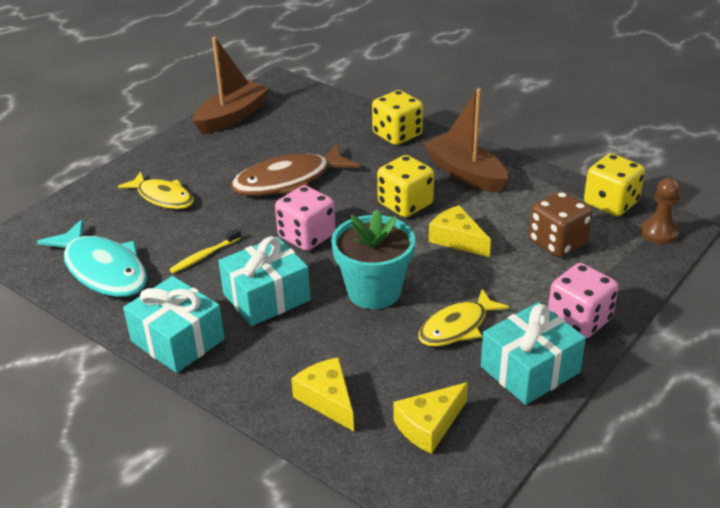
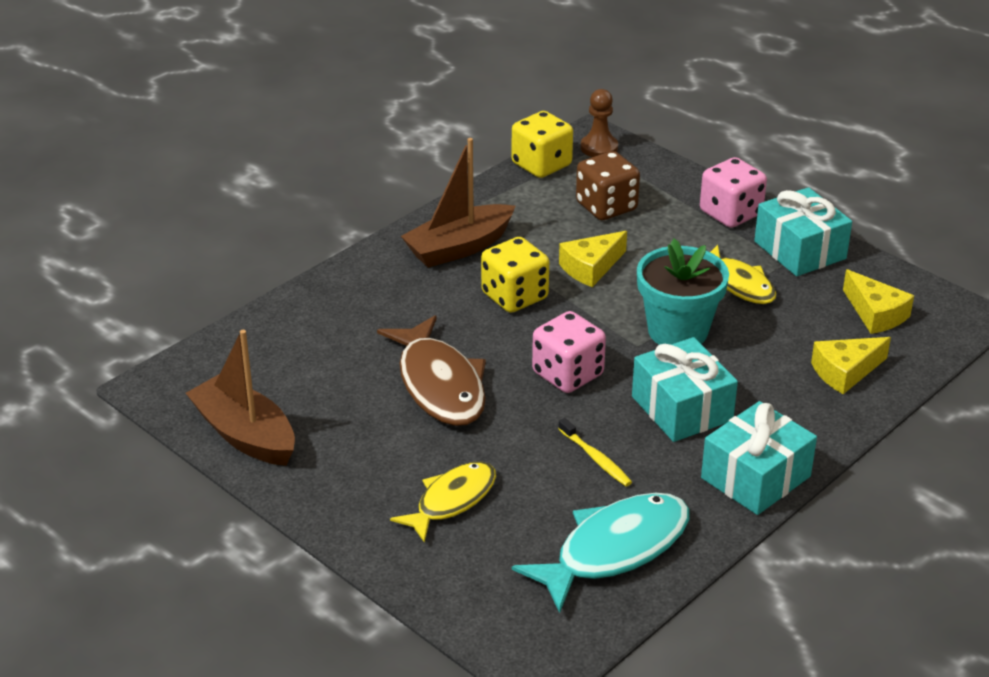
camera: 85 degrees left, 0 degrees up
(397, 135) = (352, 289): yellow dice -> none

